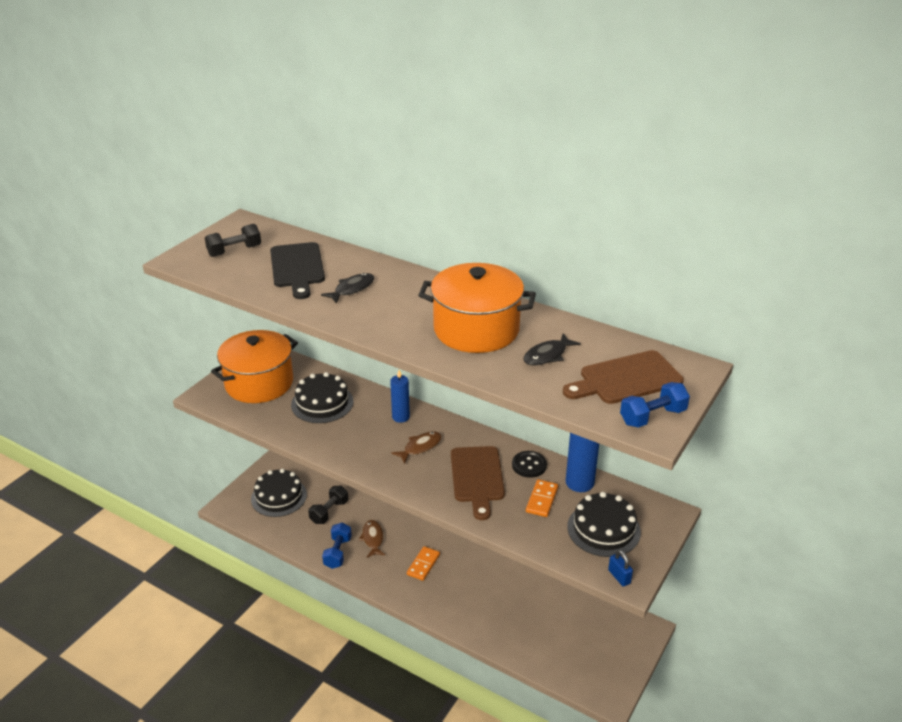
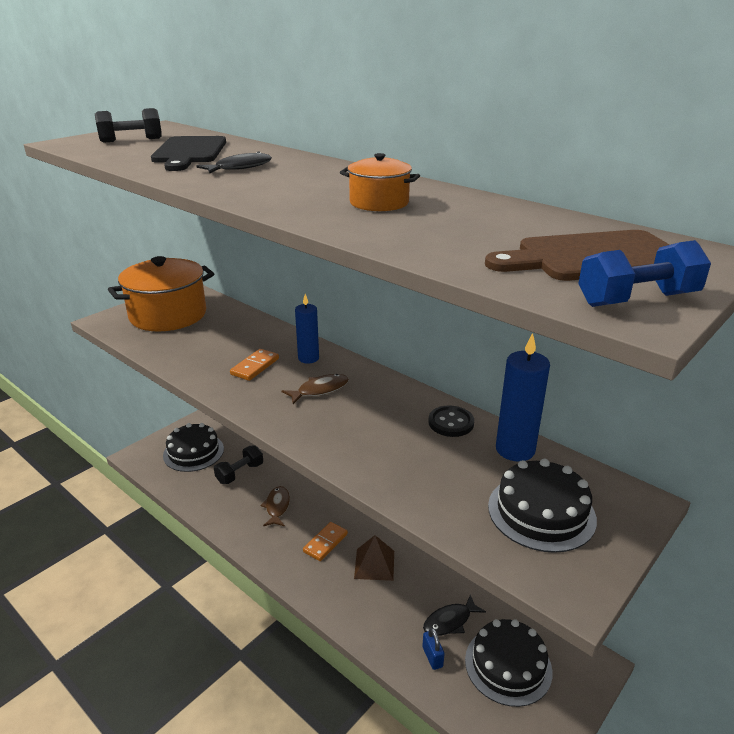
camera: 10 degrees right, 5 degrees down
(322, 403) = (226, 338): black cake -> black cake (508, 665)
(338, 552) = (234, 517): blue dumbbell -> none
(468, 577) = (374, 564): none -> brown pyramid
(476, 329) = (379, 203): orange pot -> orange pot, size x0.49
(477, 478) = (379, 429): brown cutting board -> none
(541, 500) = (459, 464): orange domino -> orange domino (255, 366)
(547, 355) = (472, 229): black fish -> black fish (450, 621)
(619, 577) = (558, 584): blue padlock -> blue padlock (432, 657)

